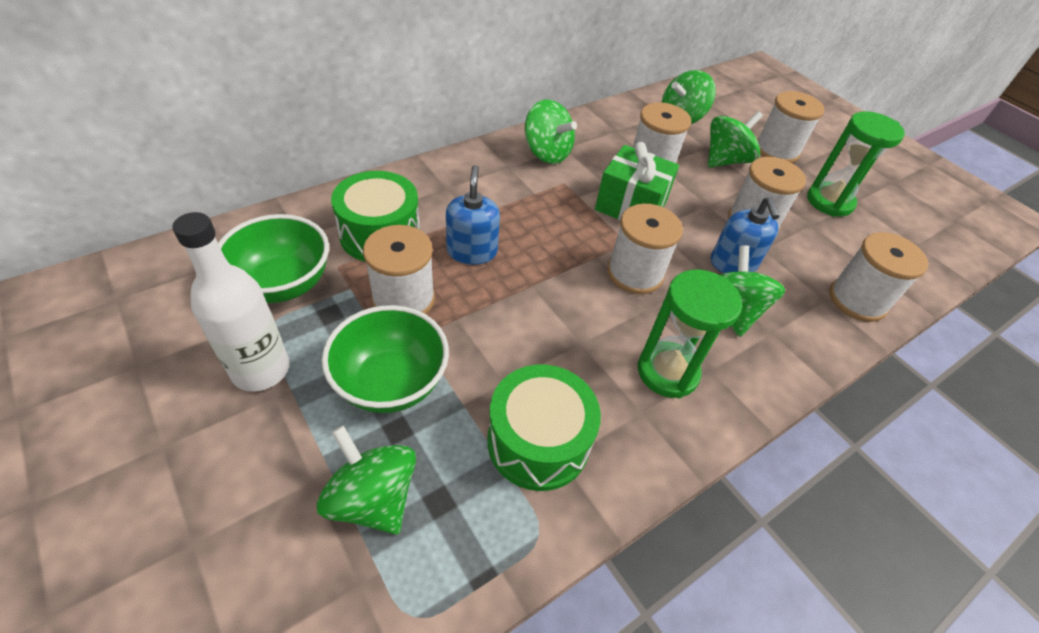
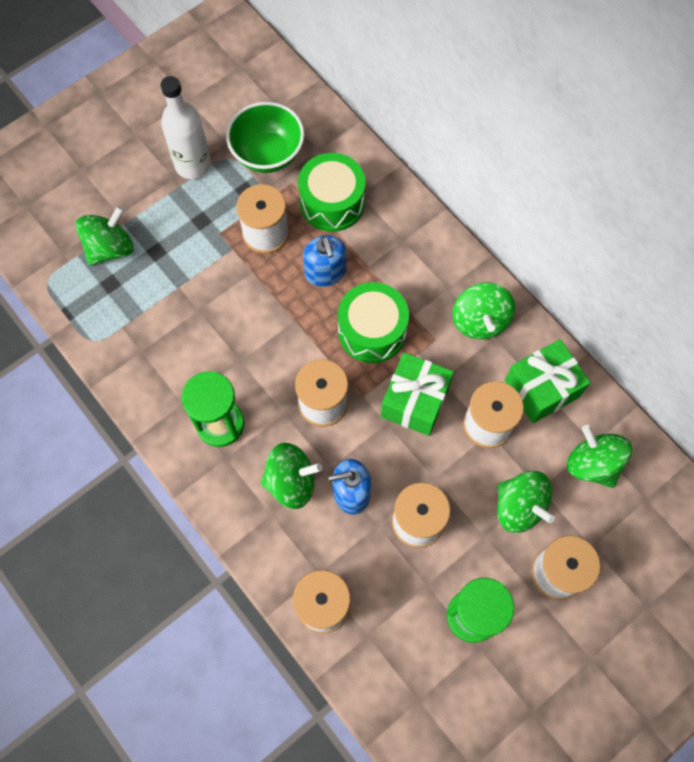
camera: 90 degrees right, 20 degrees up
(391, 383) = (191, 241): green bowl -> none
(472, 251) = (325, 272): blue soap dispenser -> blue soap dispenser turned 75 degrees clockwise
(538, 441) = (154, 336): green drum -> green drum (372, 331)
(546, 153) = (480, 321): green spinning top -> green spinning top turned 45 degrees counterclockwise
(616, 131) = (541, 389): none -> green gift

